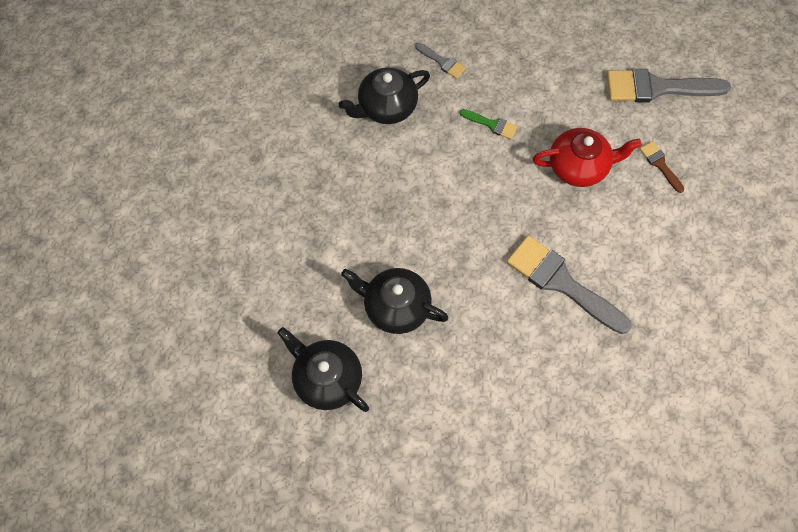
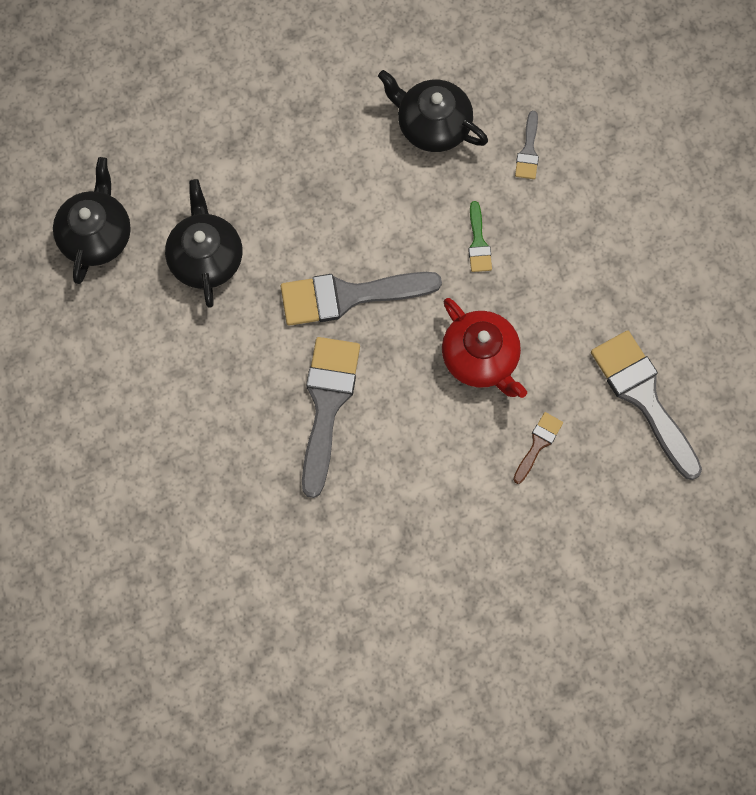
camera: 60 degrees right, 5 degrees up
(484, 225) = (348, 296): none -> grey brush

